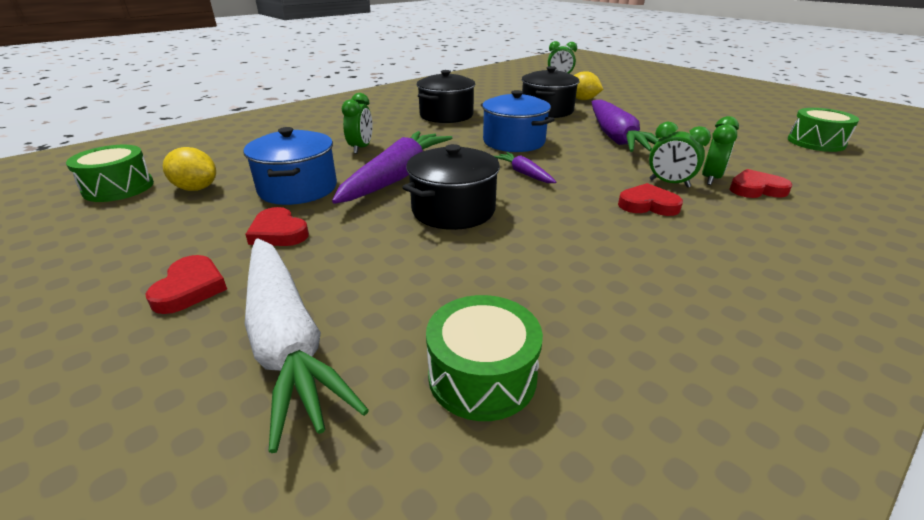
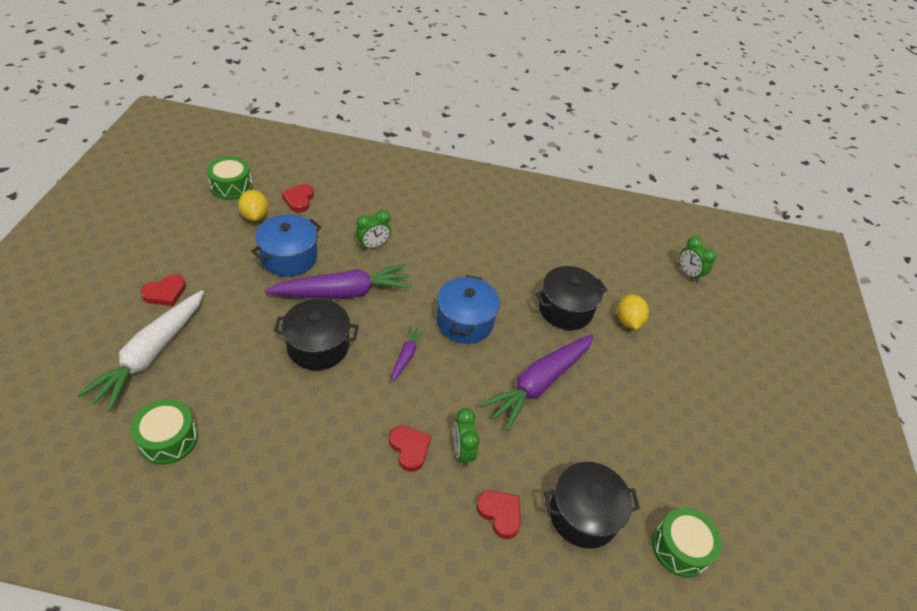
camera: 45 degrees right, 15 degrees up
(278, 232) = (234, 286): red heart -> red heart (299, 200)
(446, 115) = (485, 252): black pot -> black pot (583, 514)
(710, 179) = (497, 477): green clock -> none

